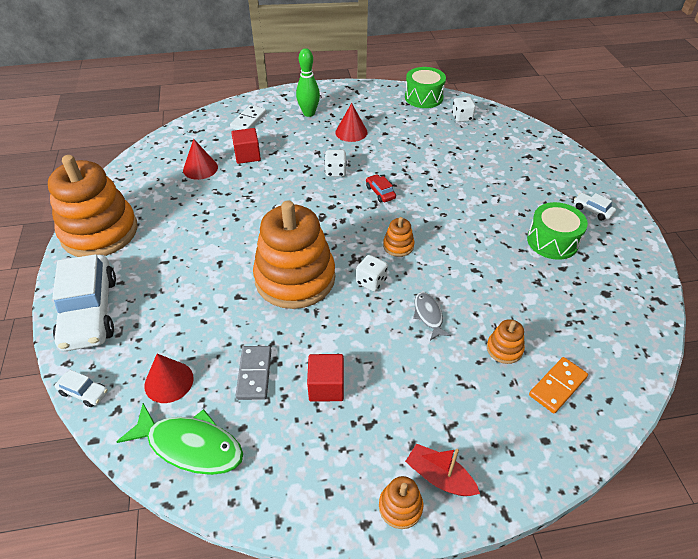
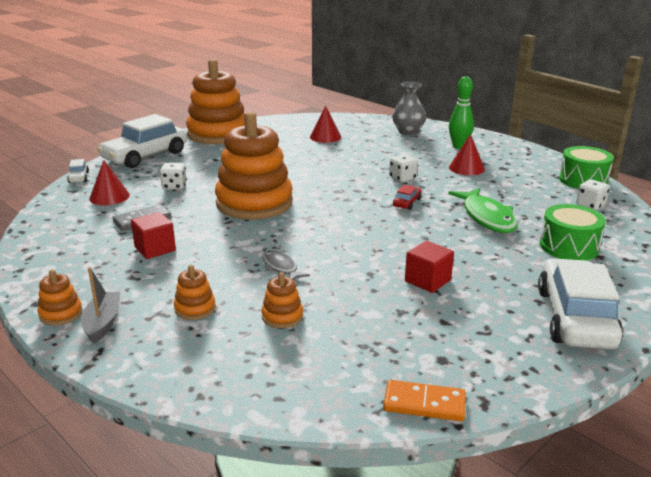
camera: 55 degrees right, 20 degrees down
(190, 446) = (61, 221): green fish -> green fish (487, 217)
(247, 155) = (366, 145): red cube -> red cube (427, 281)
(248, 120) = (408, 132): white domino -> grey vase
(371, 281) = (289, 232): white dice -> white dice (174, 186)
(398, 246) = (349, 230): orange stacking toy -> orange stacking toy (195, 308)
(428, 315) = (280, 267): grey fish -> grey fish turned 75 degrees counterclockwise
(439, 477) = (102, 323): red boat -> grey boat
(552, 241) = (478, 305): green drum -> green drum (569, 246)
(557, 386) = (264, 359): orange domino -> orange domino (424, 404)
(592, 210) = (574, 318): white car -> white car, size x2.42

